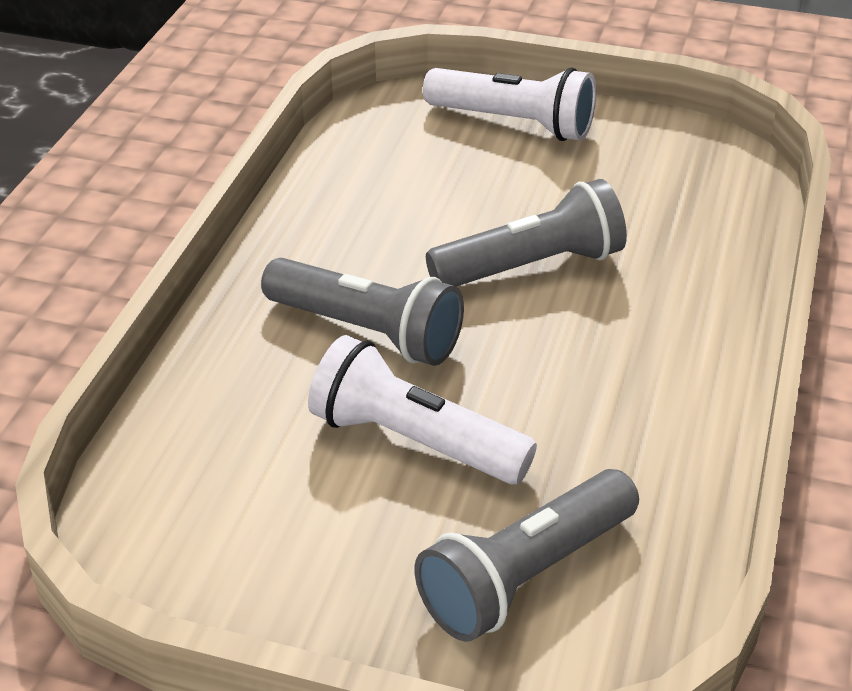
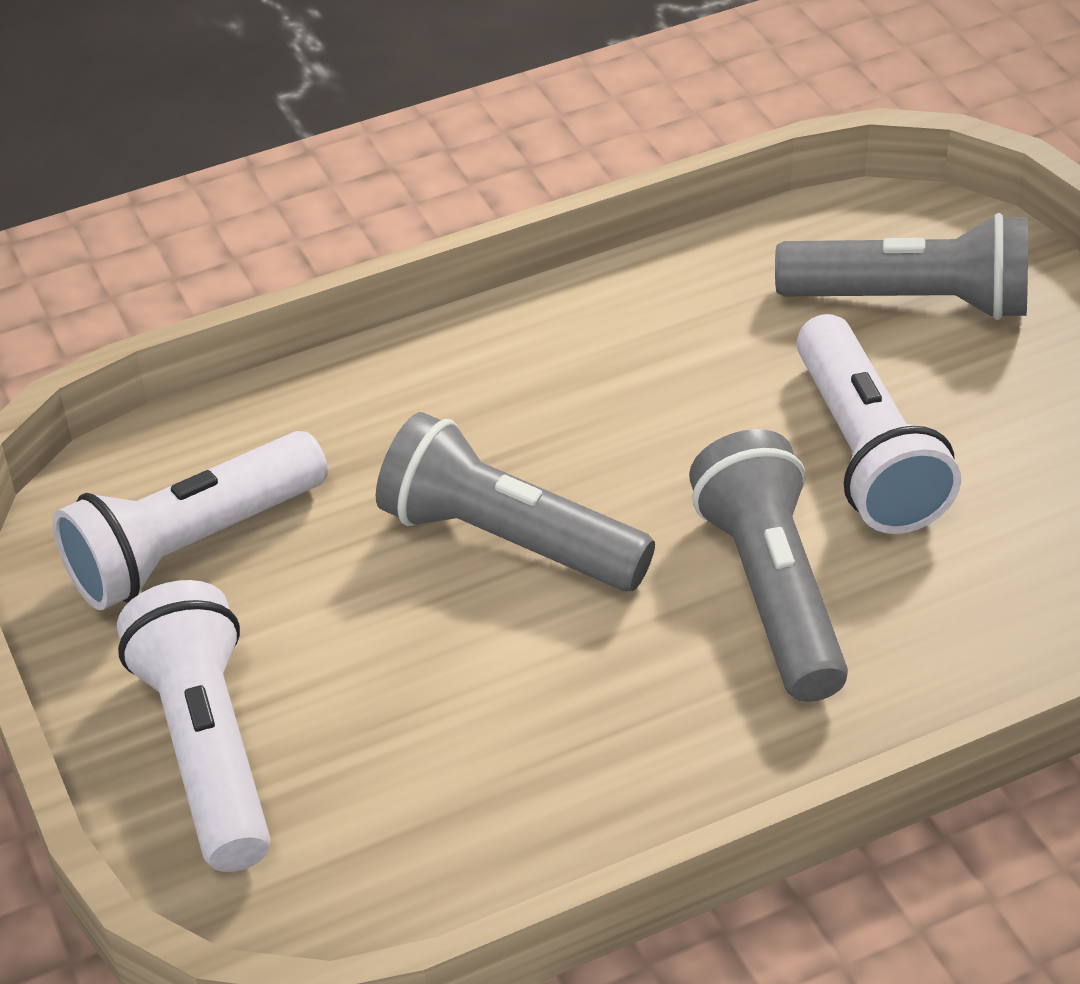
camera: 130 degrees left, 5 degrees up
(660, 172) = (191, 545): none -> white flashlight

